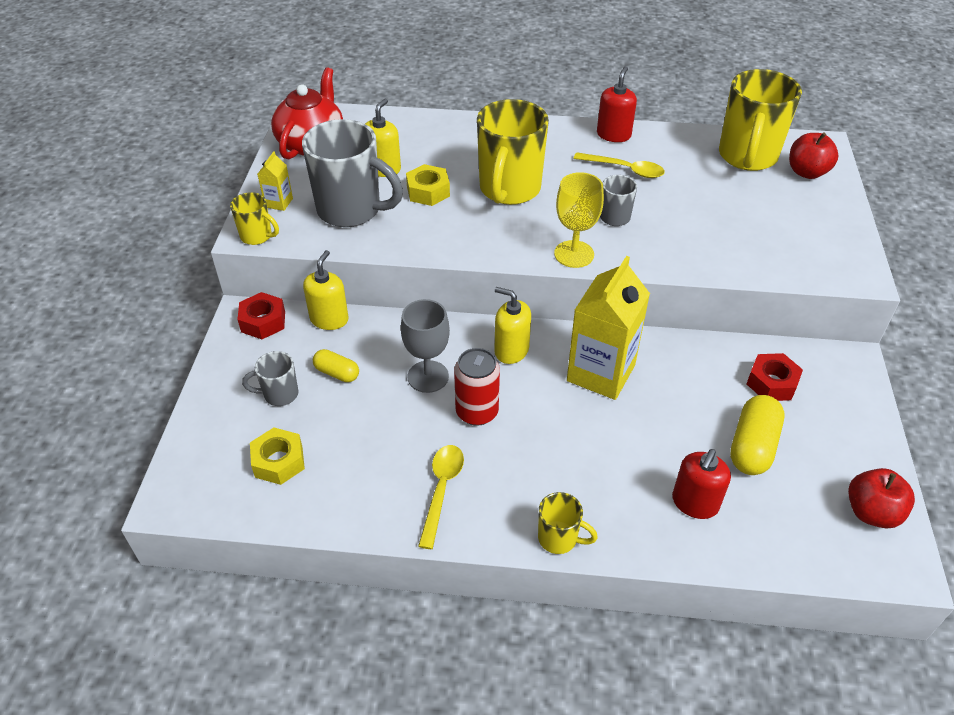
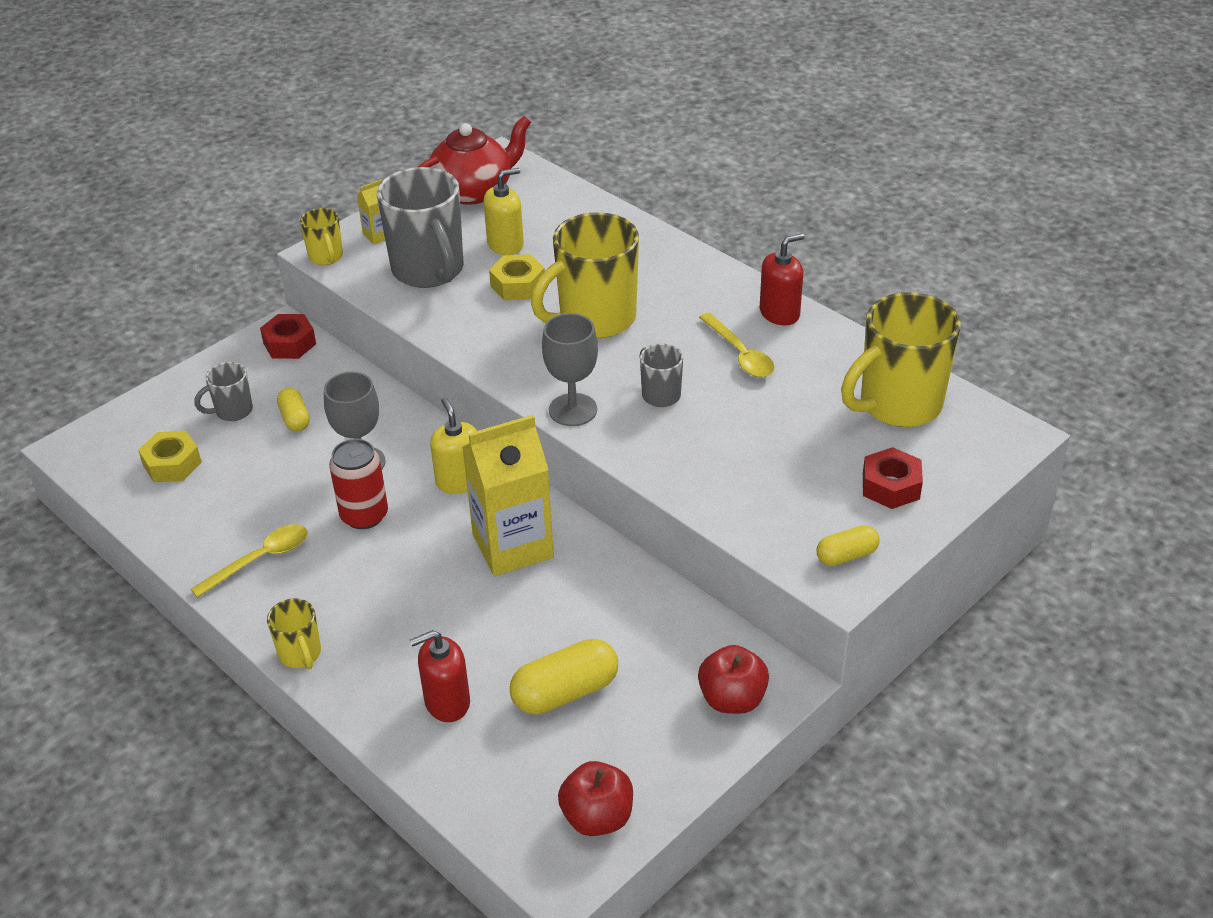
camera: 40 degrees right, 5 degrees down
(279, 394) = (232, 411): grey mug -> grey mug turned 60 degrees counterclockwise
(329, 319) = (342, 369): yellow soap dispenser -> none
(574, 254) = (573, 410): yellow goblet -> grey goblet
(772, 383) = (665, 652): red nut -> red nut (891, 486)
(807, 172) = (945, 454): red apple -> red apple (732, 699)
(840, 256) = (846, 555): none -> yellow capsule

